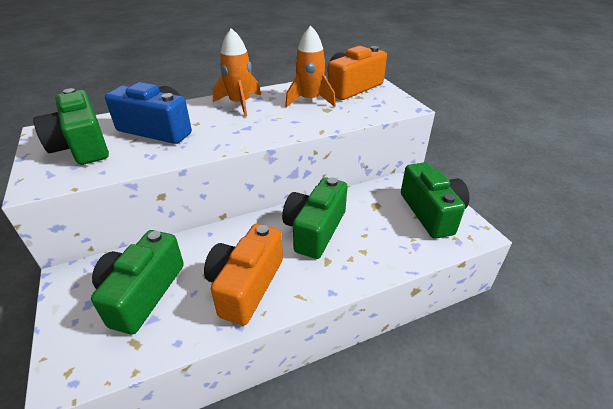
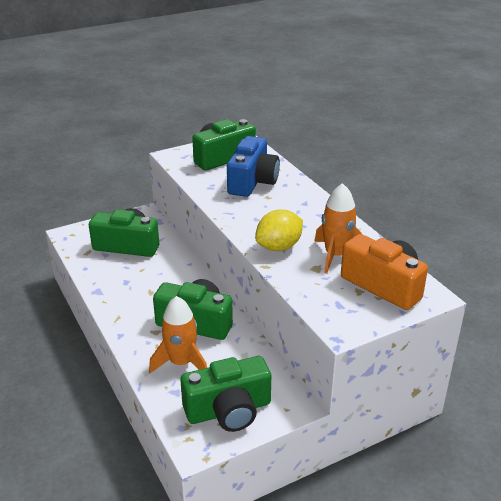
camera: 85 degrees right, 5 degrees down
(240, 103) = (314, 213): orange rocket -> orange rocket (181, 363)
(246, 285) = (131, 289): orange camera -> none
(291, 123) = (279, 247): none -> yellow lemon

